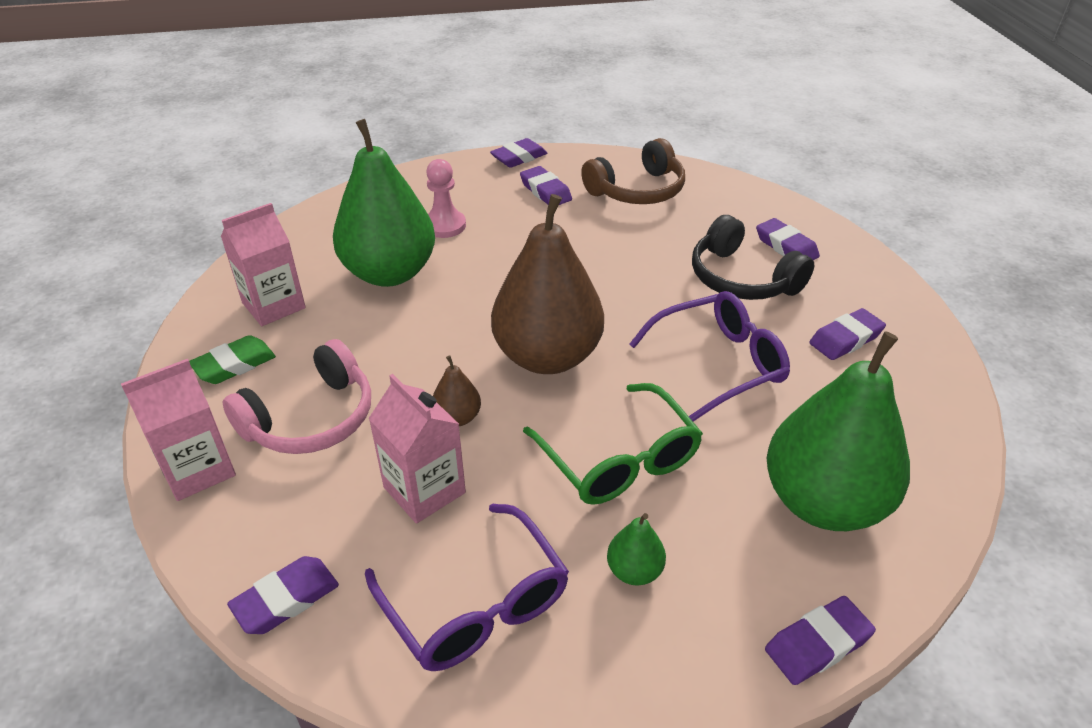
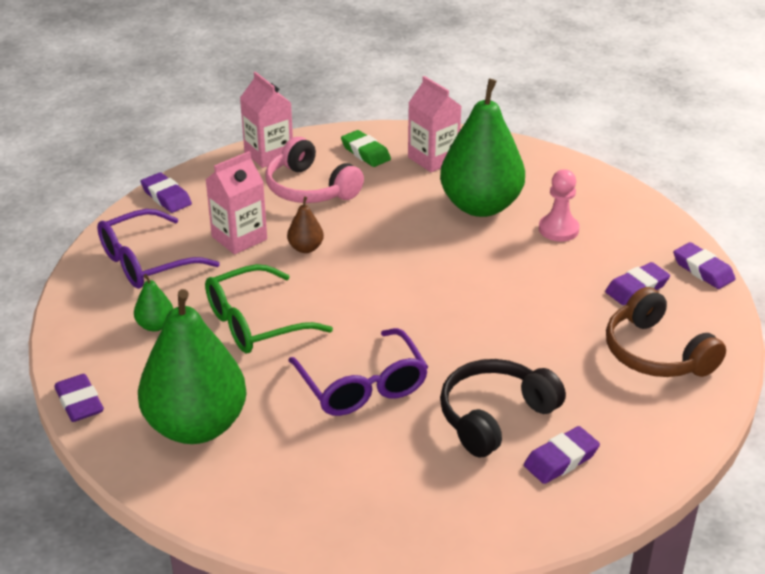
camera: 90 degrees right, 5 degrees down
(547, 357) = (372, 289): brown pear -> none
(845, 339) = (398, 479): purple eraser -> none

